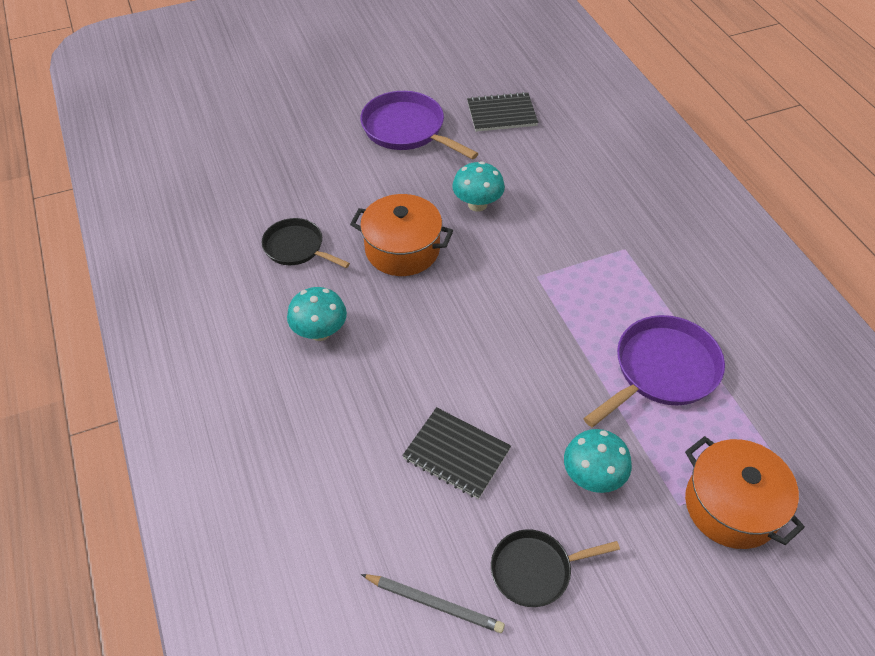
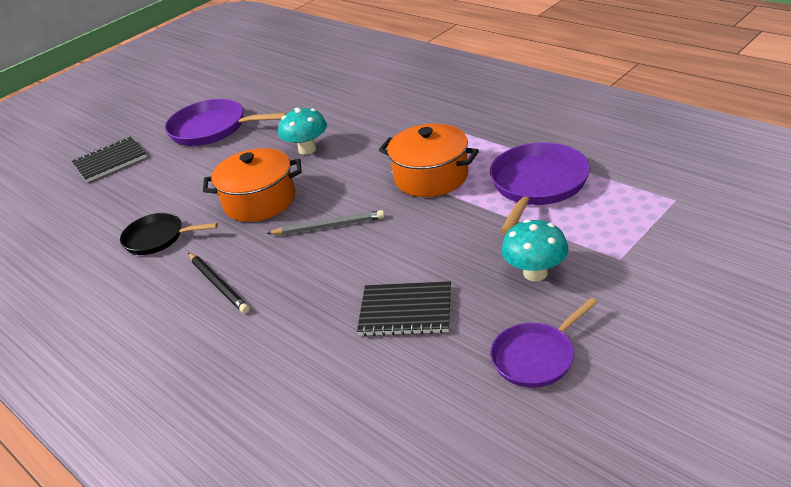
camera: 20 degrees left, 15 degrees down
(320, 332) = (218, 284): turquoise mushroom -> black pencil
(434, 604) = (463, 426): grey pencil -> grey pencil (328, 226)
(501, 114) = (289, 91): black notebook -> black notebook (110, 161)
(535, 570) = (536, 357): black pan -> purple pan
(731, 506) = (660, 241): orange pot -> orange pot (431, 177)

